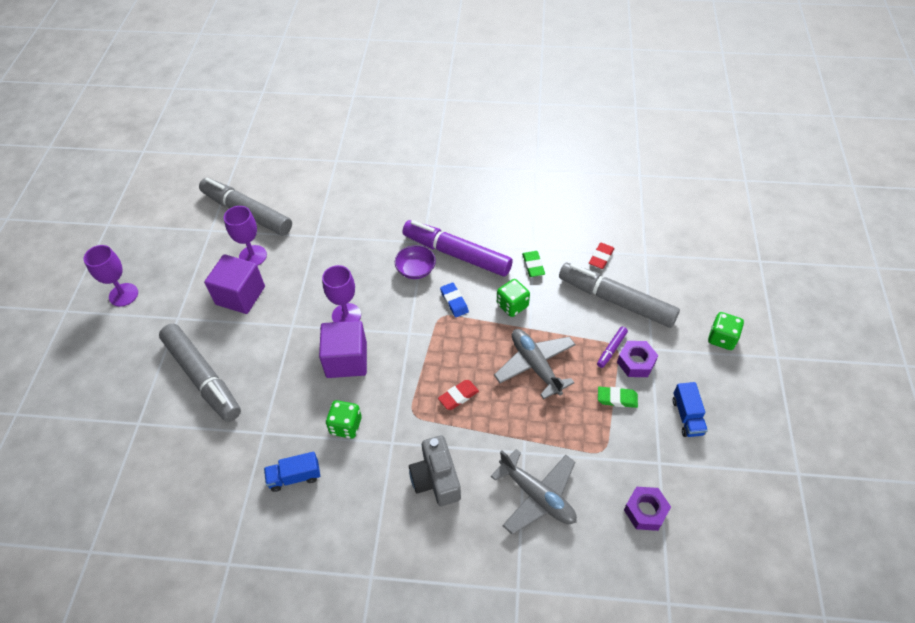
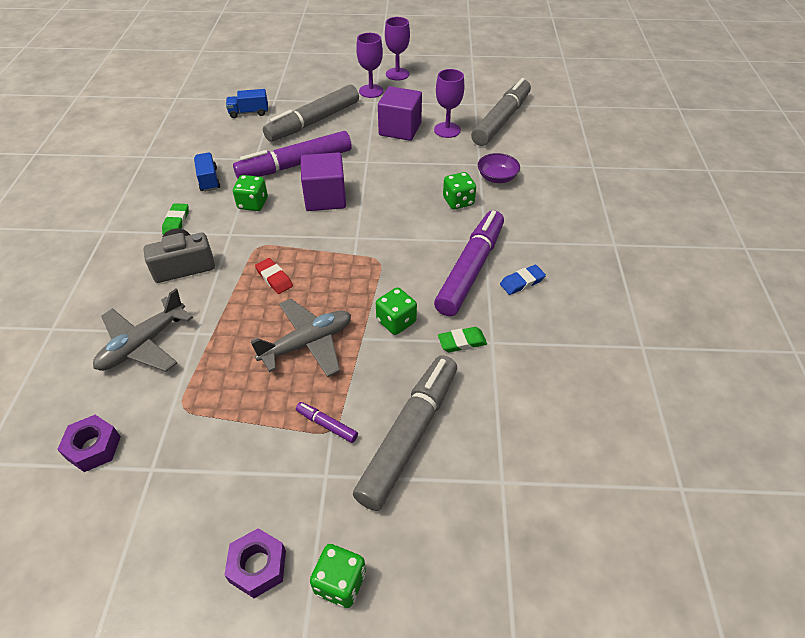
camera: 85 degrees right, 5 degrees down
(284, 391) = (295, 165): none -> purple marker
(346, 315) = (378, 193): purple goblet -> purple goblet (371, 91)
(369, 255) = (458, 201): none -> green dice
(416, 270) = (443, 237): purple bowl -> purple bowl (497, 178)
(454, 301) = (399, 270): blue eraser -> blue eraser (522, 282)
(601, 257) = (487, 420): red eraser -> none
(617, 399) = (251, 427): green eraser -> green eraser (176, 222)
(636, 362) = (304, 453): purple nut -> purple nut (258, 566)
(687, 416) = (210, 511): blue truck -> blue truck (249, 112)

